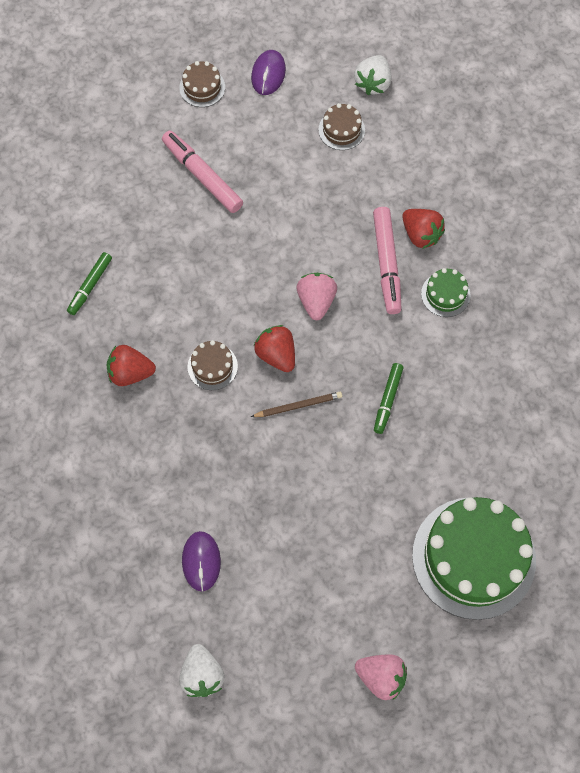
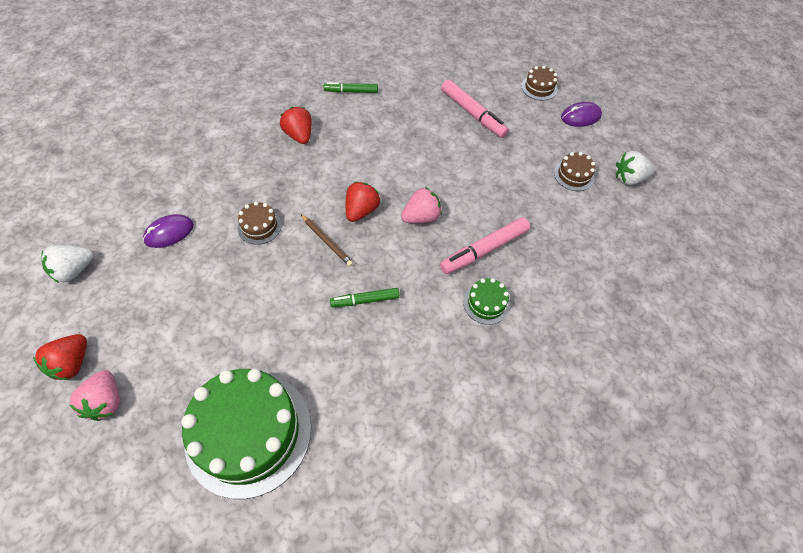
camera: 60 degrees right, 10 degrees down
(202, 176) = (473, 113): pink marker -> pink marker turned 120 degrees clockwise
(212, 366) = (329, 177): brown cake -> brown cake (259, 226)
(421, 234) = (527, 263): red strawberry -> red strawberry (72, 363)

